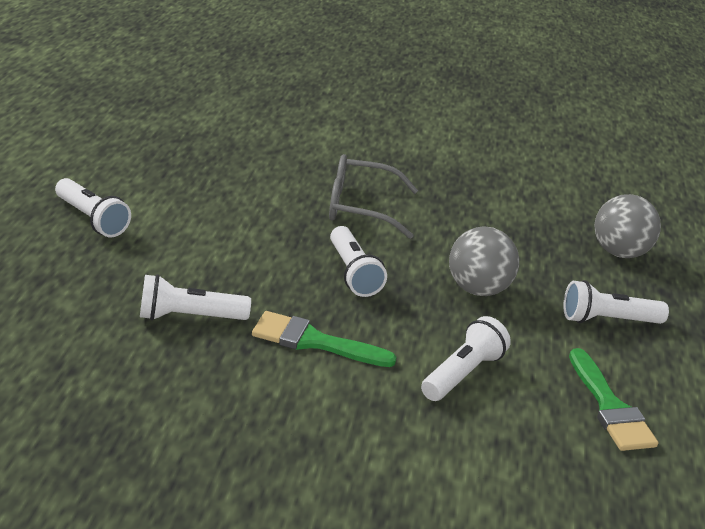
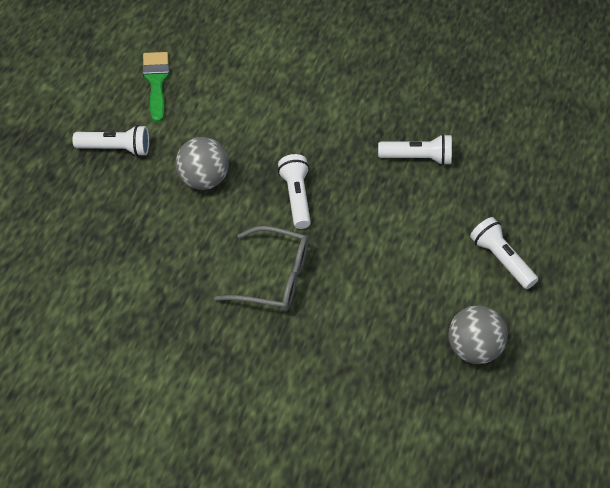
camera: 170 degrees left, 20 degrees up
(314, 341) = (334, 136): green brush -> none
(462, 373) = (242, 109): white flashlight -> none
(619, 253) = (60, 220): grey ball -> grey ball (473, 350)

